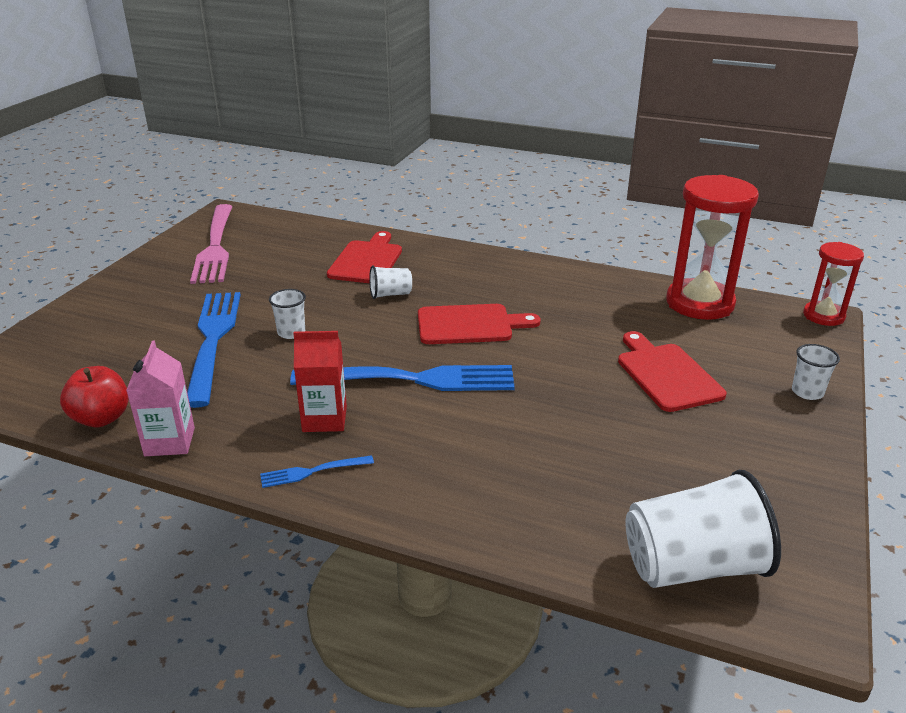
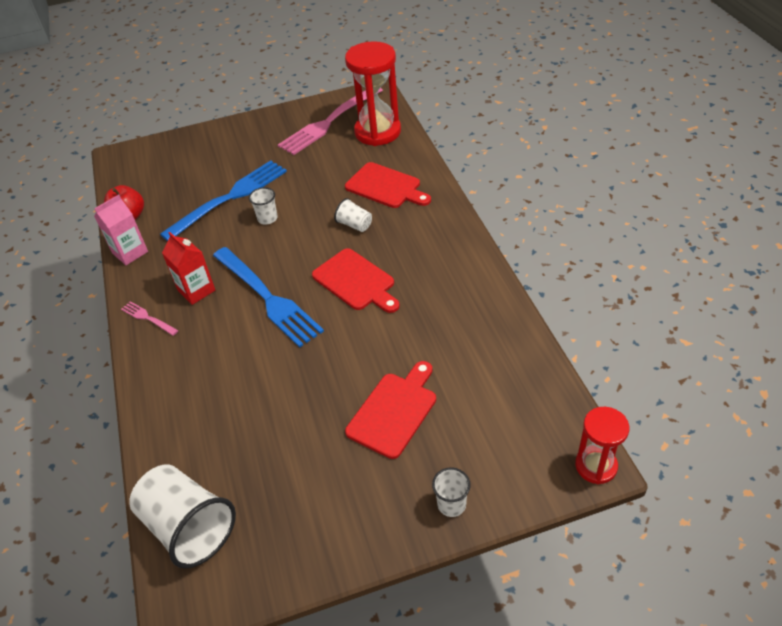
camera: 55 degrees right, 15 degrees up
(312, 472) = (148, 318): blue fork -> pink fork
(367, 260) = (386, 187): red cutting board -> red cutting board turned 60 degrees clockwise
(699, 303) = (524, 378): red hourglass -> red hourglass (377, 132)

